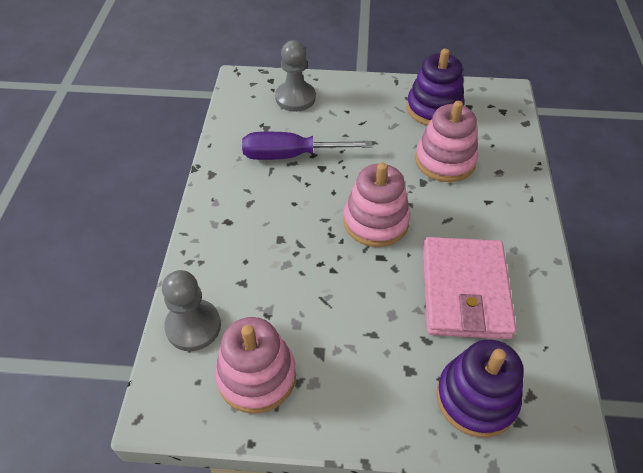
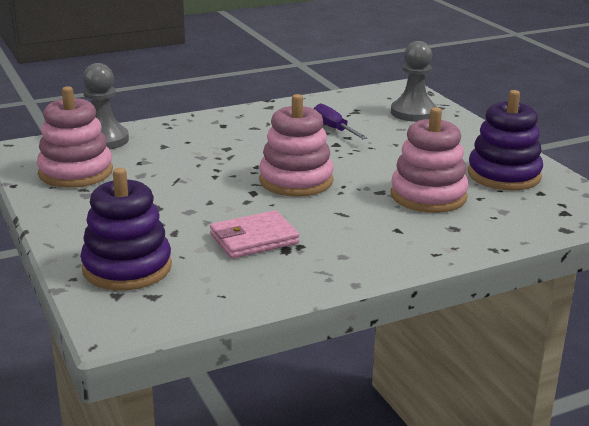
camera: 60 degrees right, 25 degrees down
(291, 155) = (334, 129): purple screwdriver -> purple screwdriver, size x0.62
(464, 291) = (254, 239): pink wallet -> pink wallet, size x0.60

